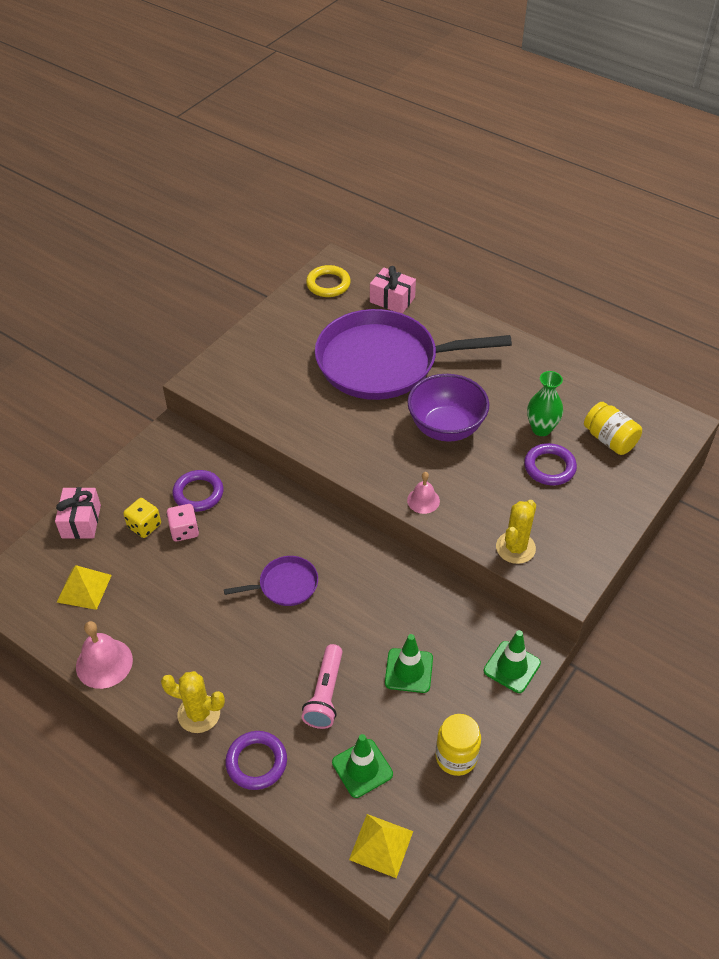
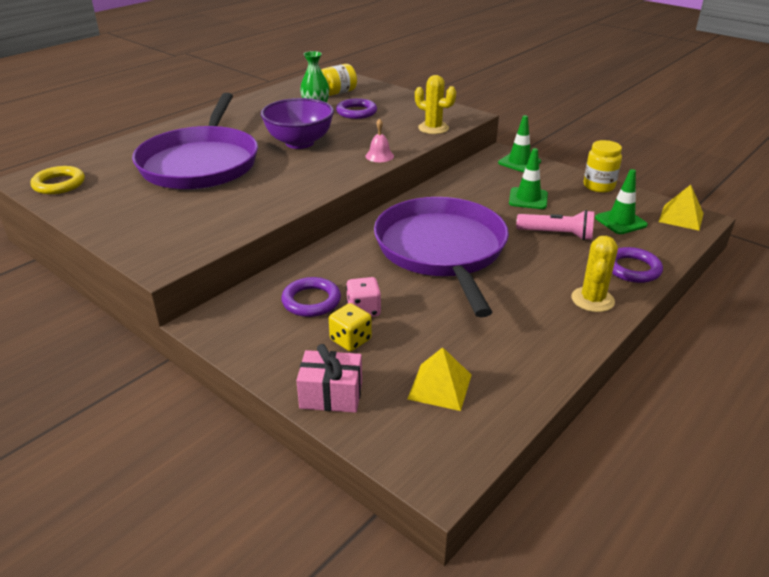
camera: 85 degrees left, 15 degrees down
(104, 663) = (544, 365): pink bell -> none
(285, 585) = (442, 250): purple pan -> purple pan, size x2.35
(392, 300) = (115, 155): pink gift -> none

